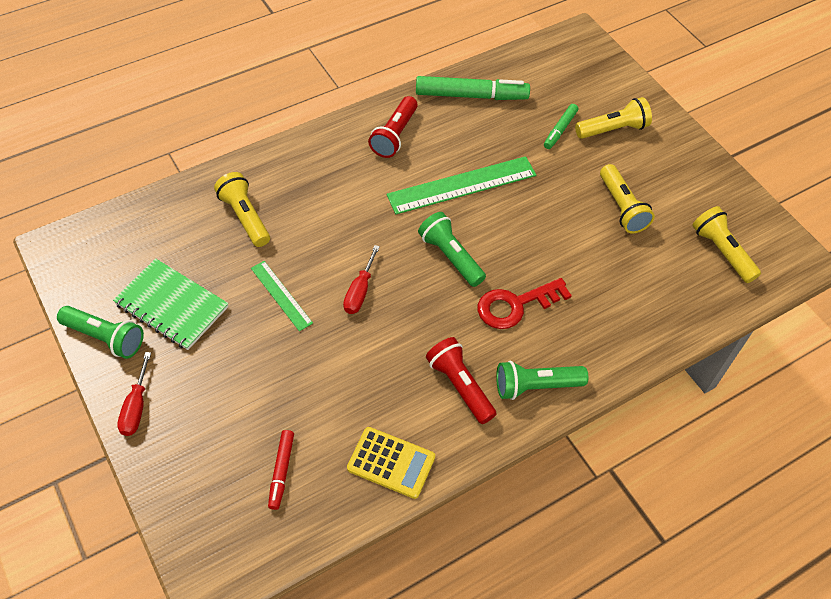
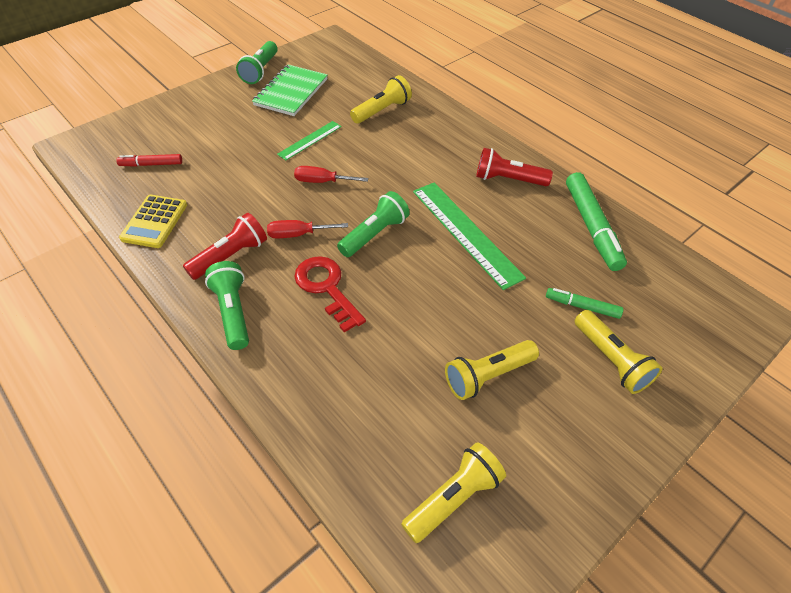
camera: 80 degrees right, 5 degrees down
(136, 407) = (206, 93): red screwdriver -> red screwdriver (298, 234)

